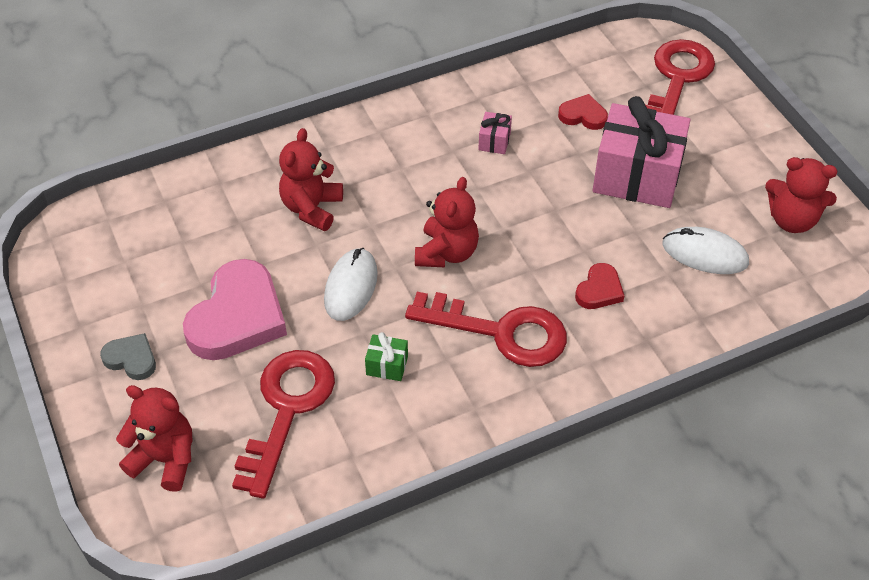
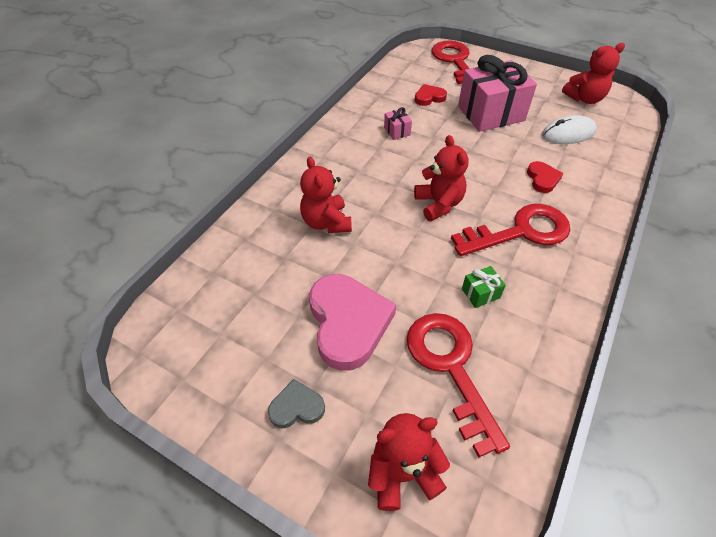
camera: 35 degrees left, 0 degrees up
(351, 287) = (404, 257): white mouse -> none

